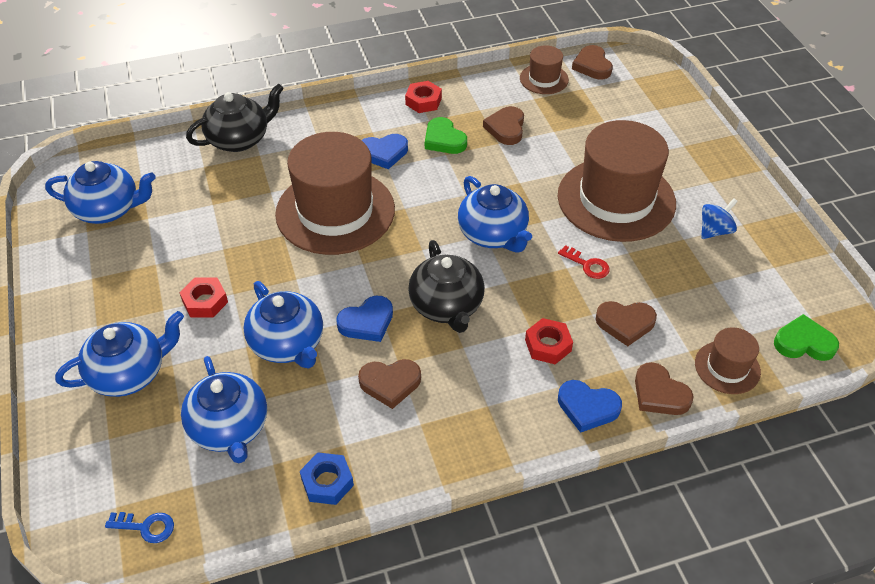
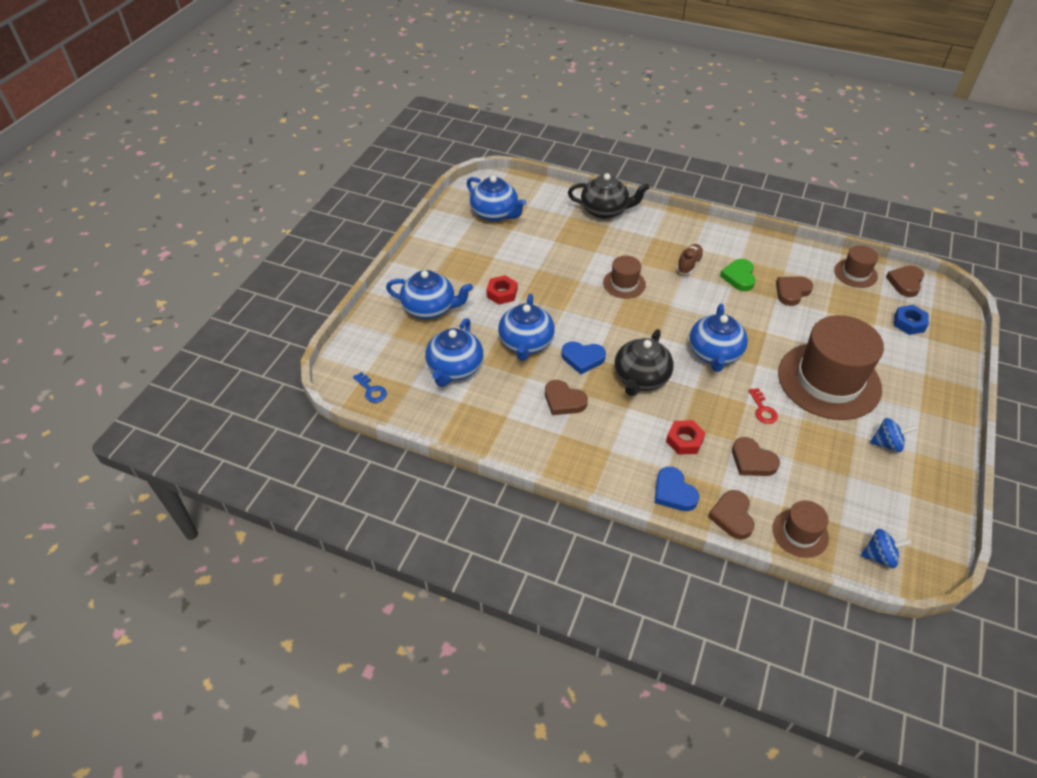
camera: 40 degrees right, 0 degrees up
(327, 482) = (479, 429): blue nut -> blue nut (909, 323)
(335, 211) = (624, 284): brown hat -> brown hat, size x0.47
(383, 153) = (689, 265): blue heart -> brown shoe
(423, 101) = (748, 245): red nut -> none
(804, 343) = (879, 556): green heart -> blue spinning top

